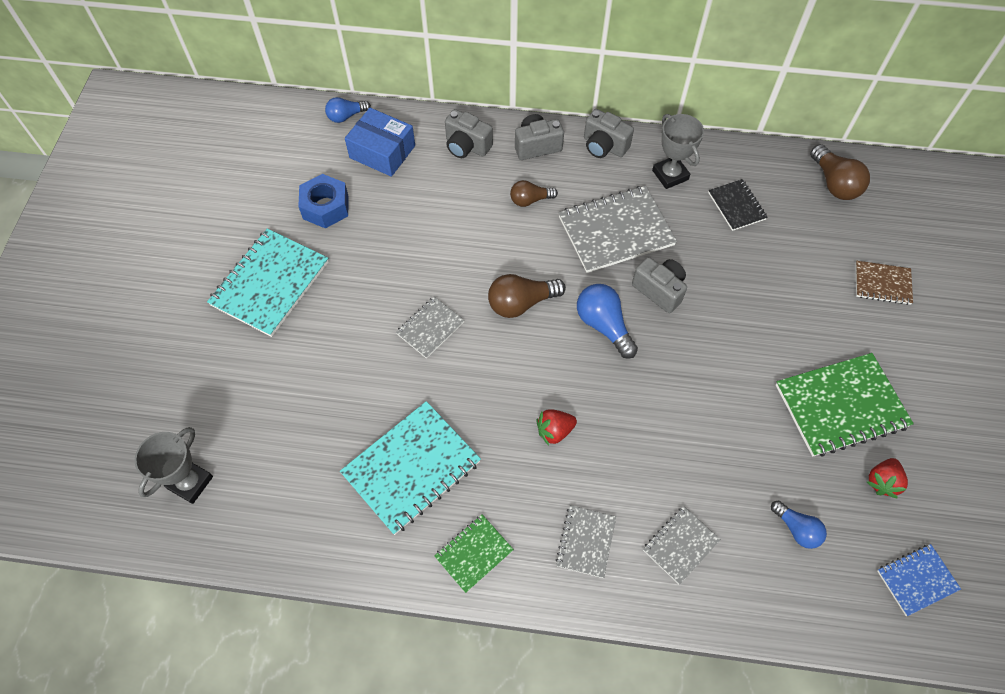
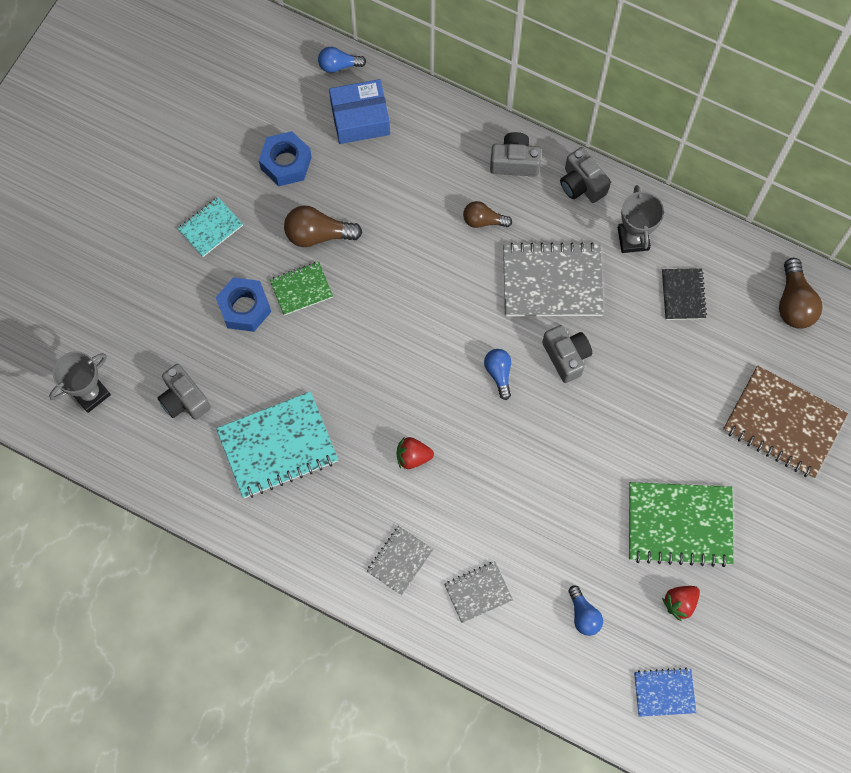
camera: 20 degrees right, 10 degrees up
(270, 283) = (210, 228): turquoise notebook -> turquoise notebook, size x0.54
(329, 345) = (244, 308): none -> blue nut
(382, 152) = (360, 119): blue box -> blue box turned 60 degrees counterclockwise
(430, 328) = (340, 322): grey notebook -> none
(467, 146) = (445, 139): grey camera -> grey camera (184, 399)
(474, 553) = (303, 537): green notebook -> green notebook (301, 289)
(521, 303) = (432, 325): brown light bulb -> brown light bulb (318, 234)
(603, 325) = (499, 373): blue light bulb -> blue light bulb, size x0.64
(882, 284) = (783, 423): brown notebook -> brown notebook, size x1.85

